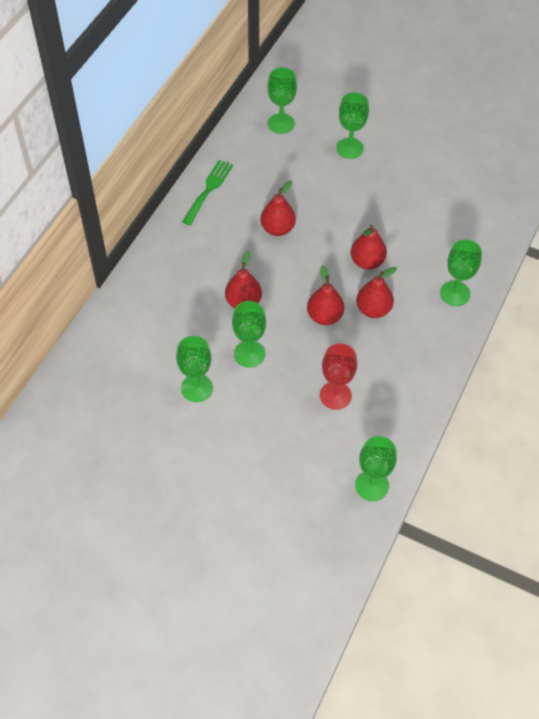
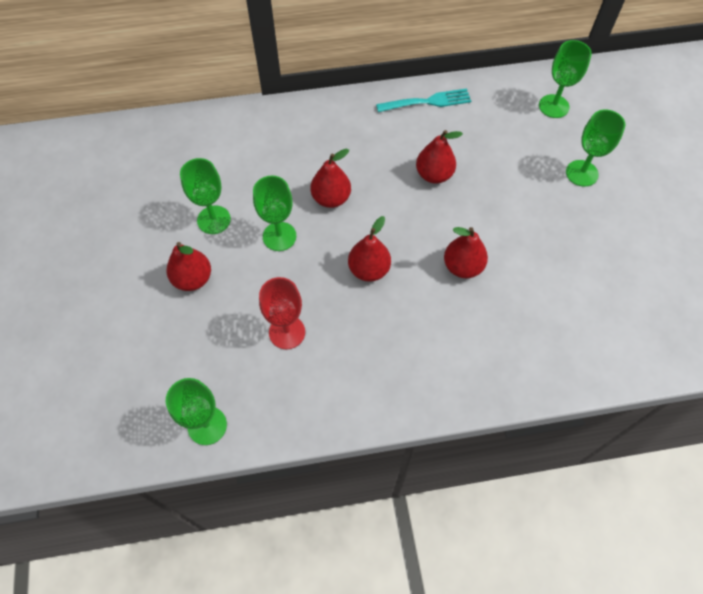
camera: 55 degrees right, 5 degrees up
(208, 190) = (427, 102): green fork -> turquoise fork
(373, 309) = (411, 305): red pear -> red pear (193, 279)
(455, 293) = (495, 367): green goblet -> none

